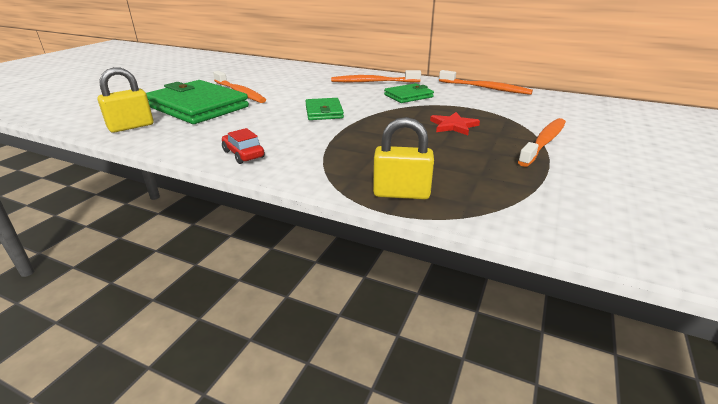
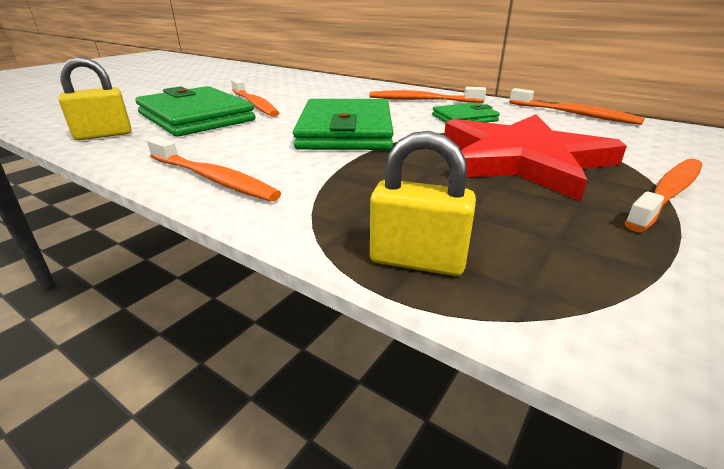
camera: 10 degrees right, 0 degrees up
(243, 154) = (213, 178): red car -> orange toothbrush
(324, 112) = (346, 131): green wallet -> green wallet, size x1.94
(453, 126) = (521, 160): red star -> red star, size x2.48

